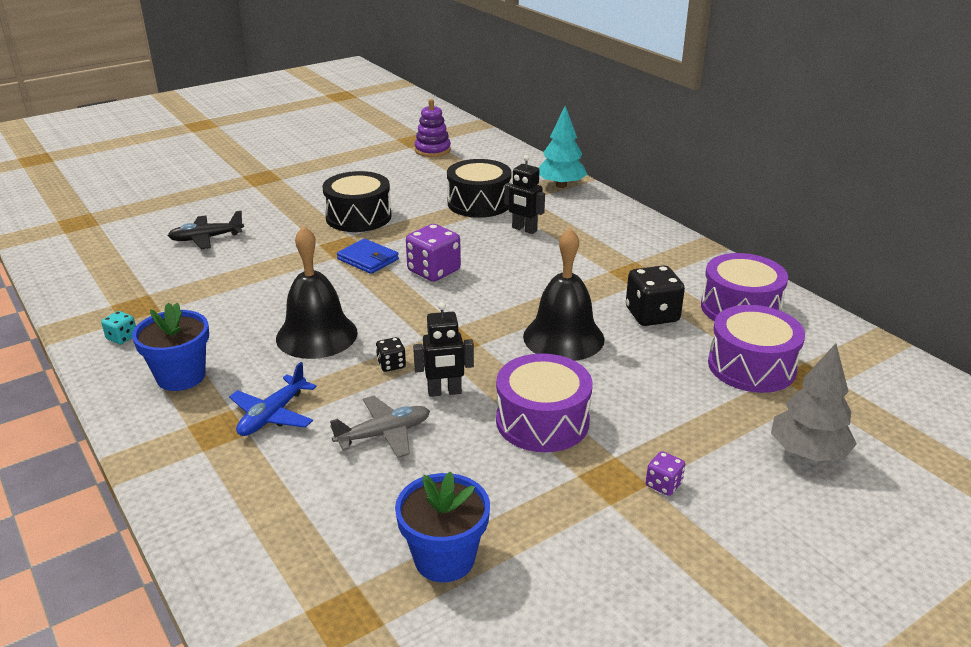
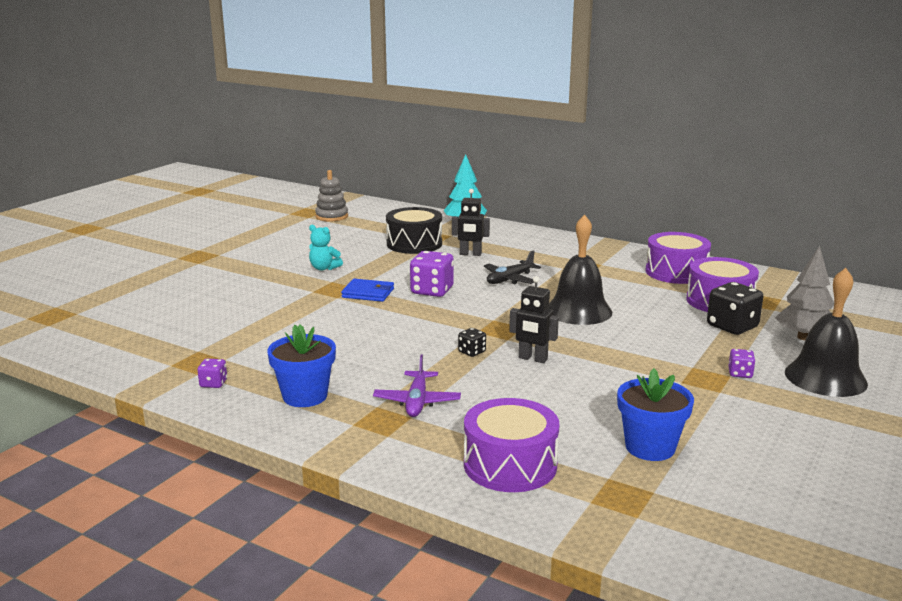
camera: 25 degrees left, 10 degrees down
(122, 337) = (213, 383): turquoise dice -> purple dice
(206, 238) = (202, 304): black plane -> black plane (510, 279)
(272, 415) = (417, 401): blue plane -> purple plane
(316, 335) = (388, 347): black bell -> black bell (825, 377)
(358, 217) = (324, 268): black drum -> turquoise teddy bear
(384, 434) = (519, 392): grey plane -> none
(432, 150) = (331, 216): purple stacking toy -> grey stacking toy
(444, 392) = (532, 359): black robot -> black robot turned 60 degrees clockwise
(542, 421) = (622, 359): purple drum -> purple drum (510, 465)
(652, 315) = (623, 287): black dice -> black dice (732, 326)

